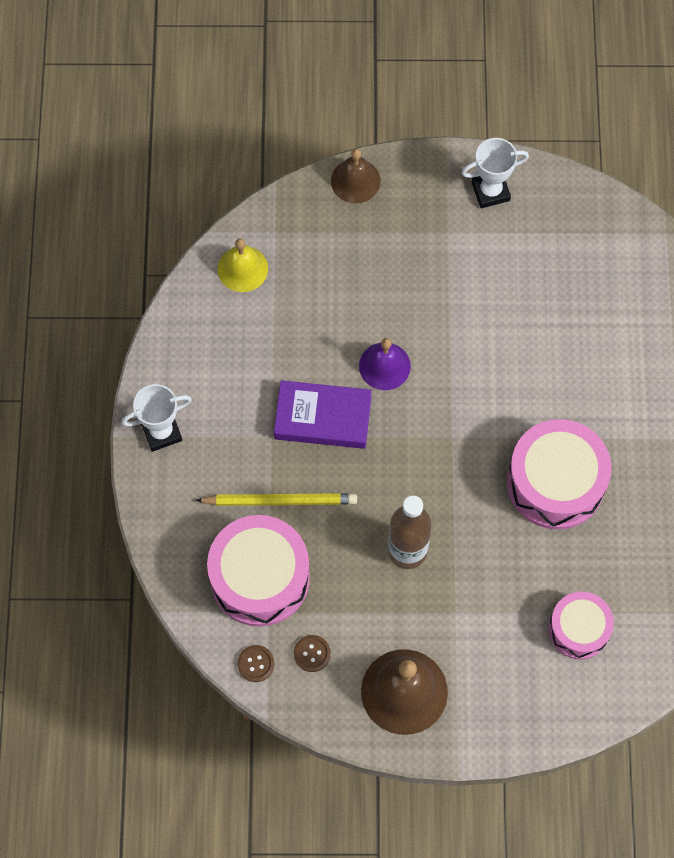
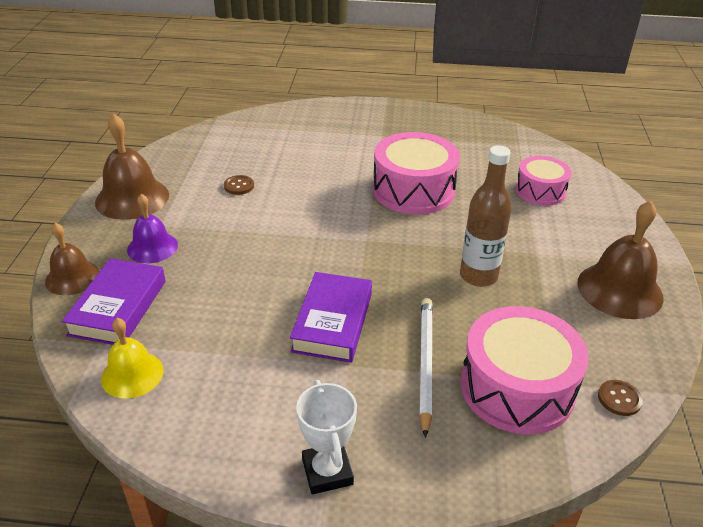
camera: 85 degrees left, 30 degrees down
(280, 501) = (425, 363): yellow pencil -> white pencil
(312, 654) = (597, 351): brown button -> brown button (239, 186)
(320, 233) = (118, 307): none -> purple book
(384, 366) = (285, 274): purple bell -> purple bell (152, 247)
(490, 191) = (132, 198): white trophy -> brown bell

